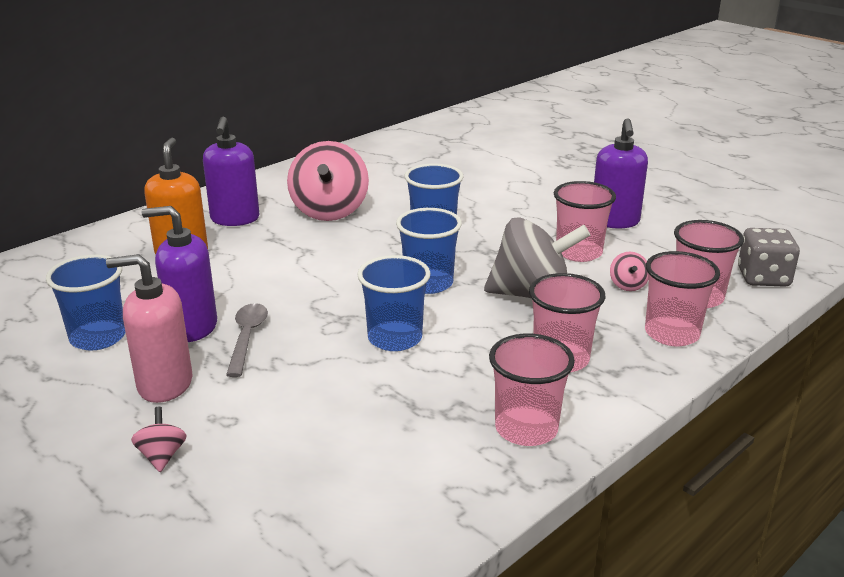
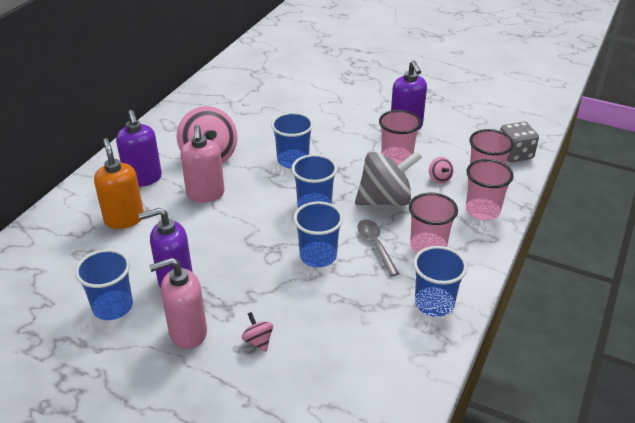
camera: 20 degrees left, 10 degrees up
(162, 456) = (223, 387): pink spinning top -> pink spinning top (258, 341)
(247, 337) = (219, 280): grey spoon -> grey spoon (375, 245)
(297, 247) = (205, 194): none -> pink soap dispenser
(526, 429) = (434, 303): pink cup -> blue cup

